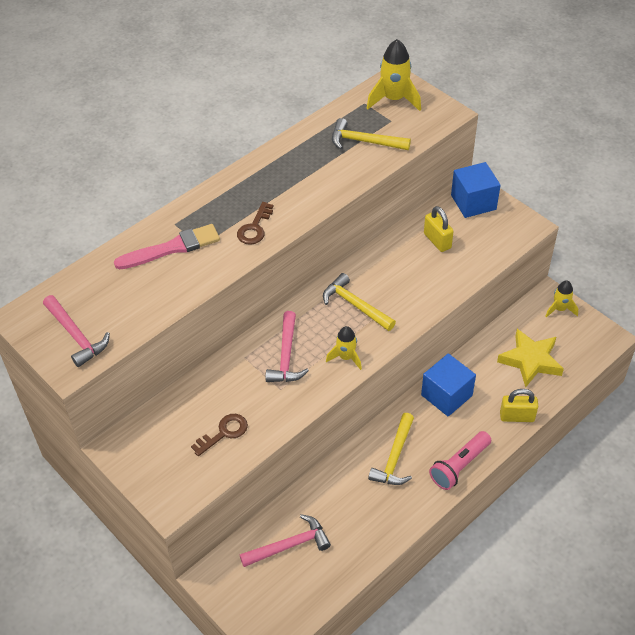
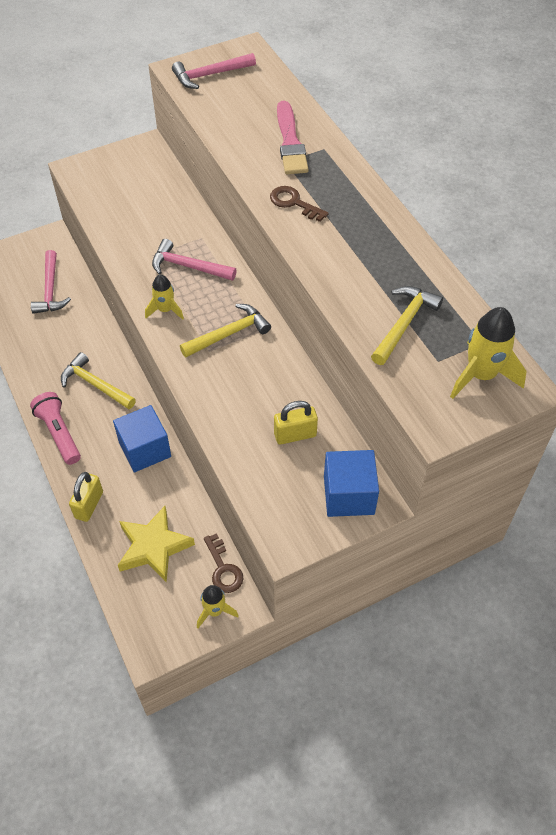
camera: 105 degrees right, 5 degrees up
(224, 433) = (125, 210): brown key -> brown key (223, 568)

